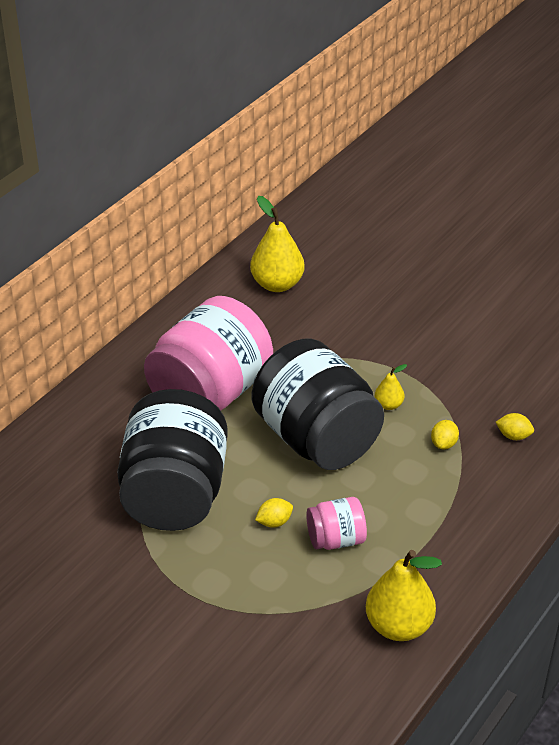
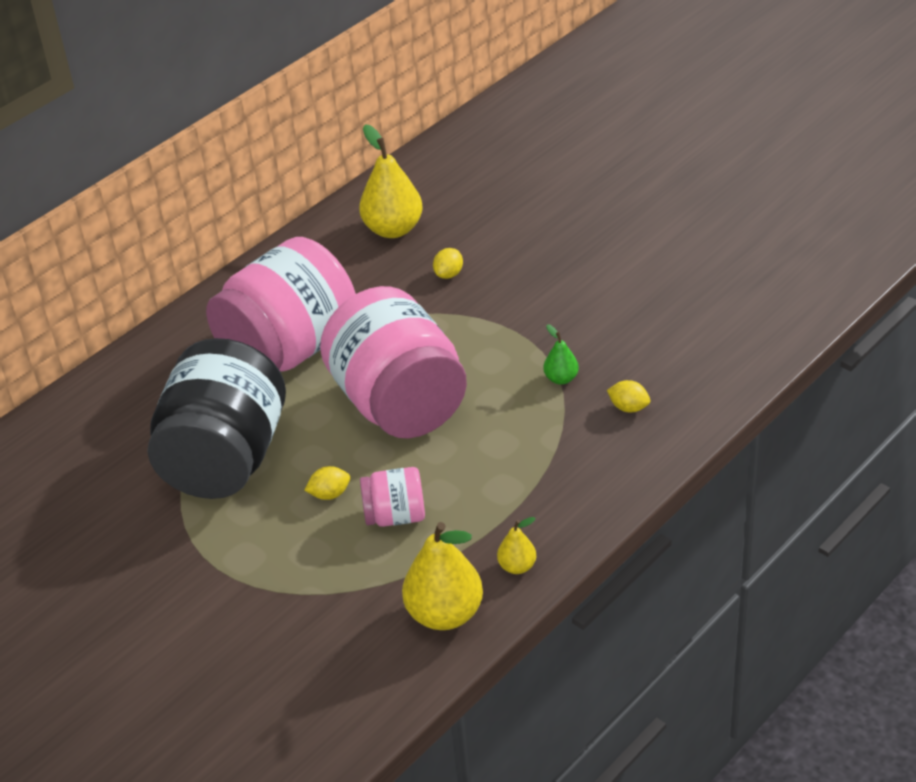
camera: 10 degrees right, 0 degrees up
(316, 438) = (399, 403): black jar -> pink jar
(388, 405) = (490, 368): yellow pear -> yellow pear (517, 566)
(444, 444) = (544, 414): yellow lemon -> yellow lemon (449, 274)
(450, 412) = (561, 378): none -> green pear

